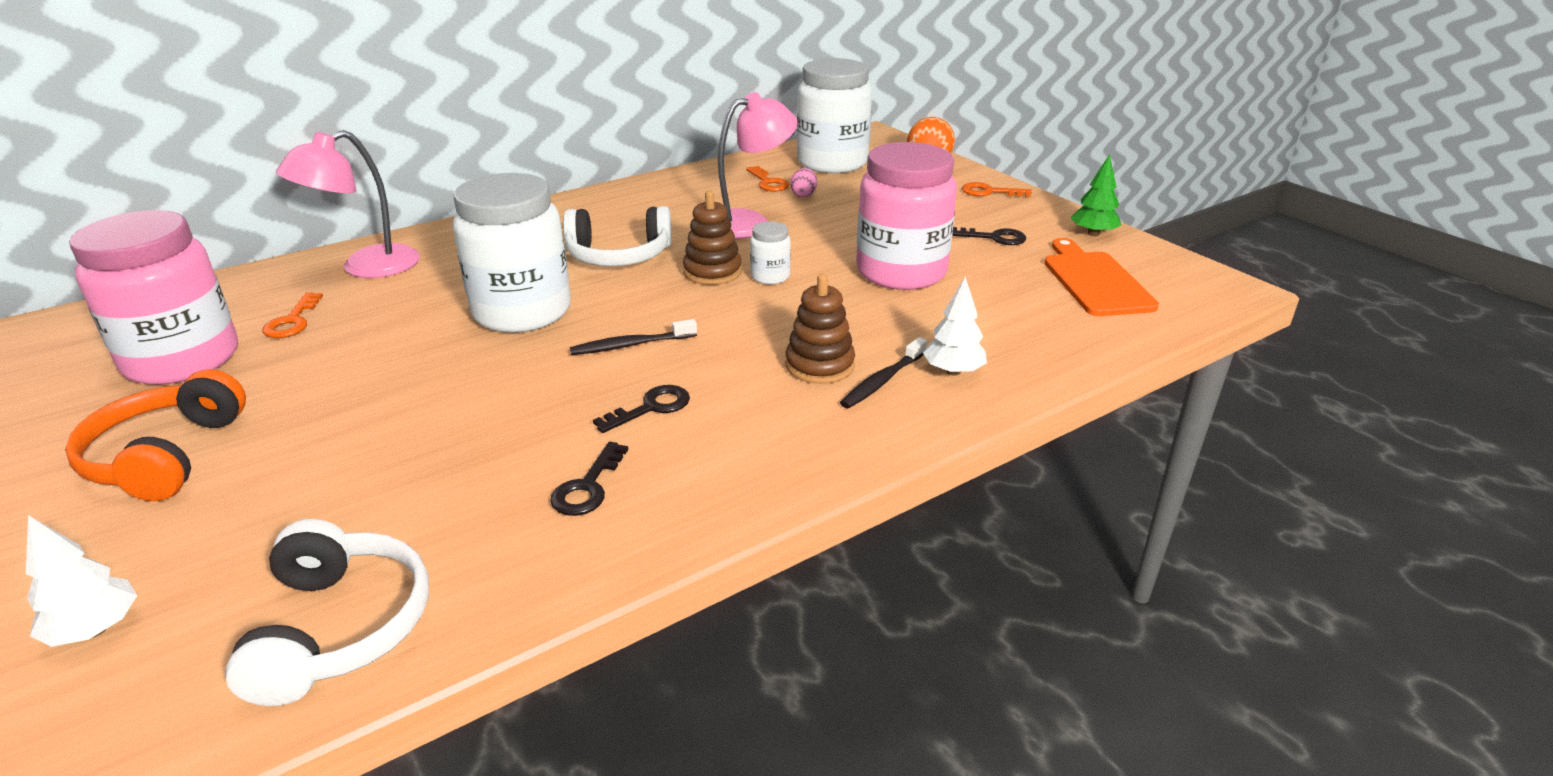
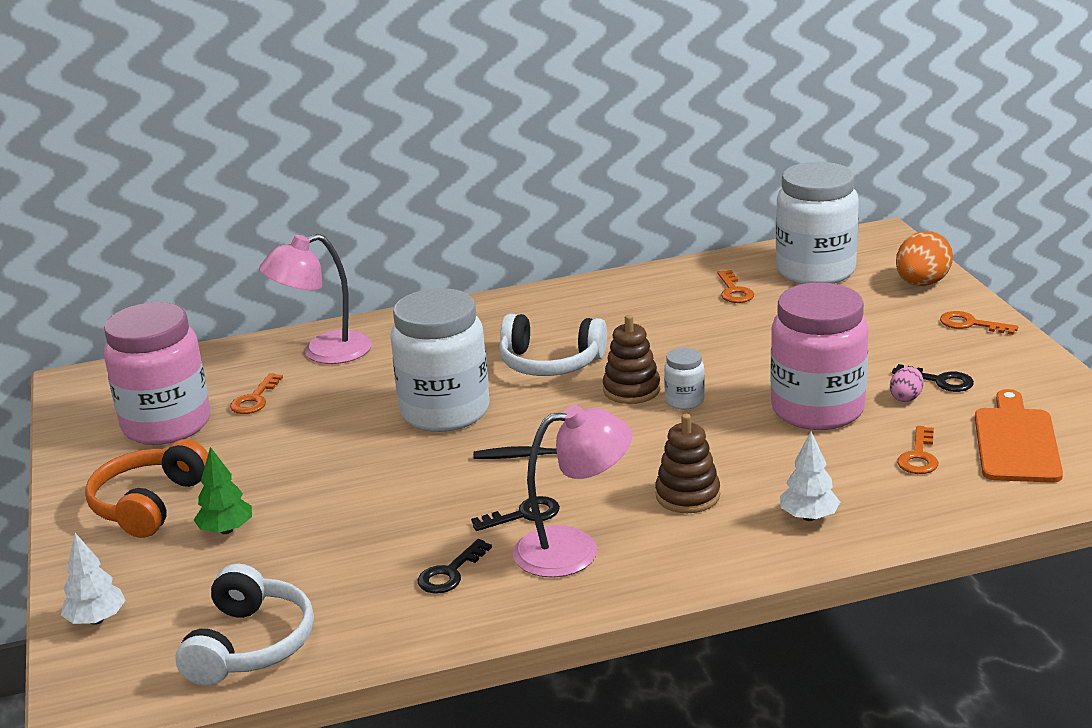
camera: 20 degrees right, 5 degrees down
(749, 222) = (692, 338): pink lamp -> pink lamp (574, 549)
(803, 195) = (764, 310): pink egg -> pink egg (906, 397)
(882, 381) = (737, 517): black toothbrush -> none
(1019, 303) = (919, 456): none -> orange key
(1093, 234) = (1054, 387): green tree -> green tree (226, 530)

